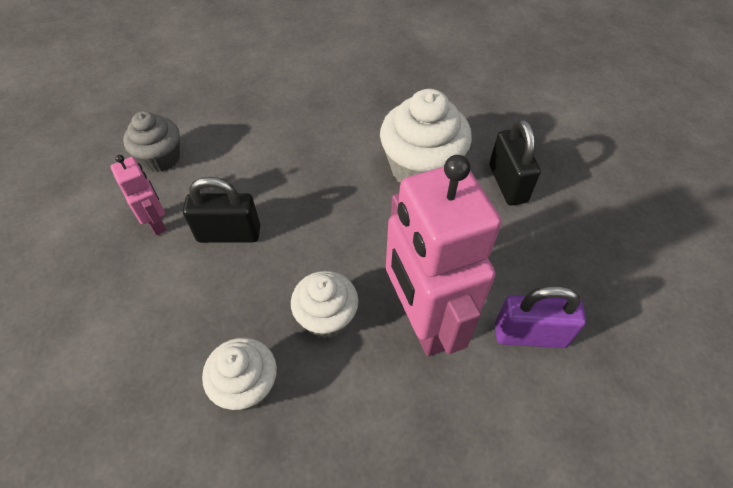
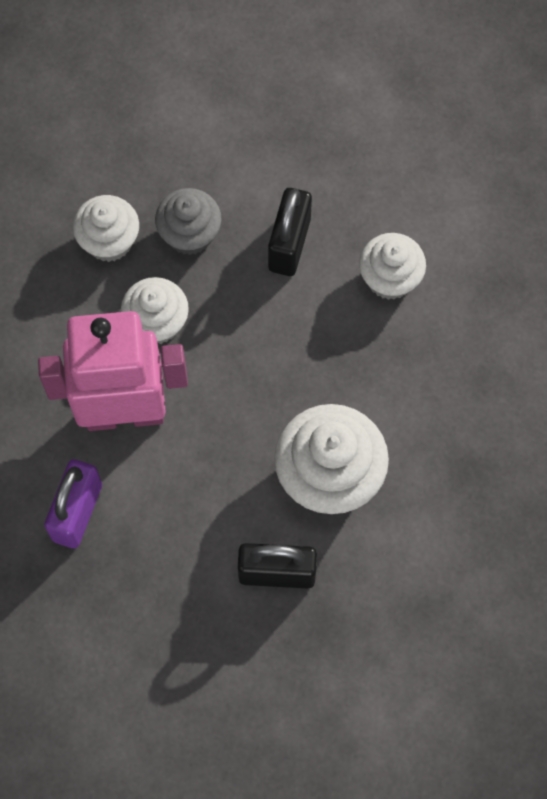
camera: 105 degrees right, 15 degrees up
(157, 223) = (325, 174): pink robot -> none
(161, 158) = (425, 182): grey cupcake -> grey cupcake (190, 234)
(249, 164) = (390, 278): none -> white cupcake

